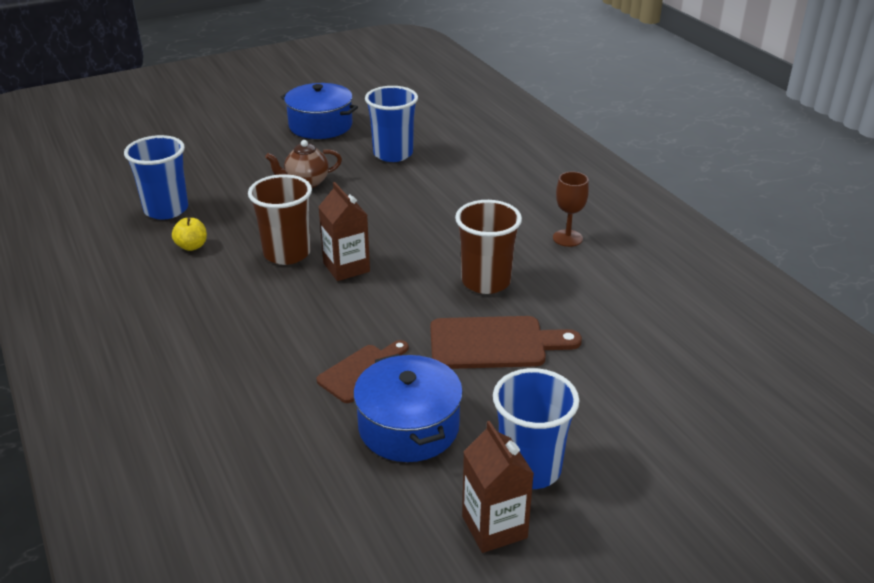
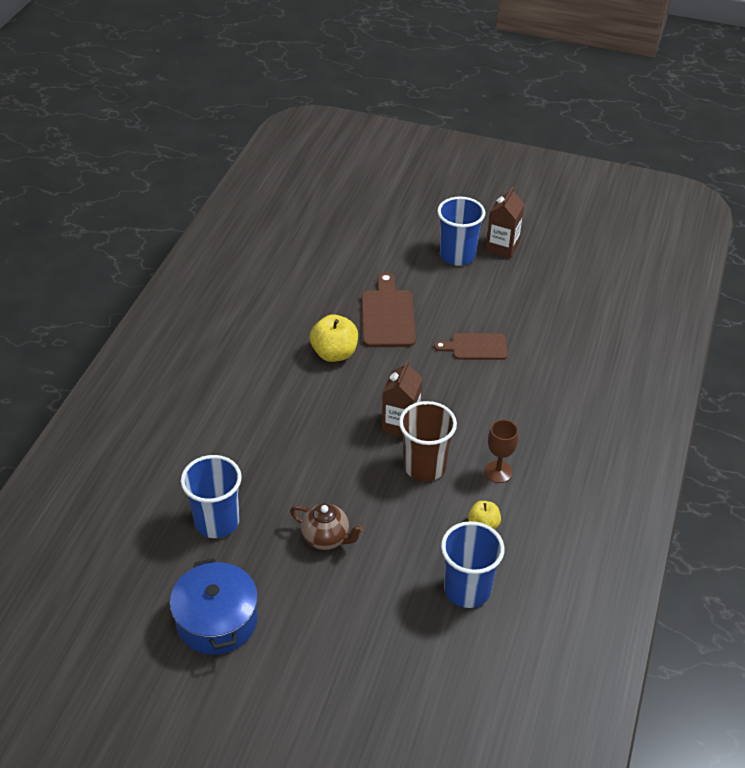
camera: 135 degrees left, 10 degrees up
(409, 427) = (487, 305): blue pot -> none
(486, 281) = (334, 353): brown cup -> yellow apple
(494, 343) = (387, 315): brown cutting board -> brown cutting board turned 45 degrees clockwise
(567, 238) = (238, 347): brown goblet -> brown goblet (498, 472)

